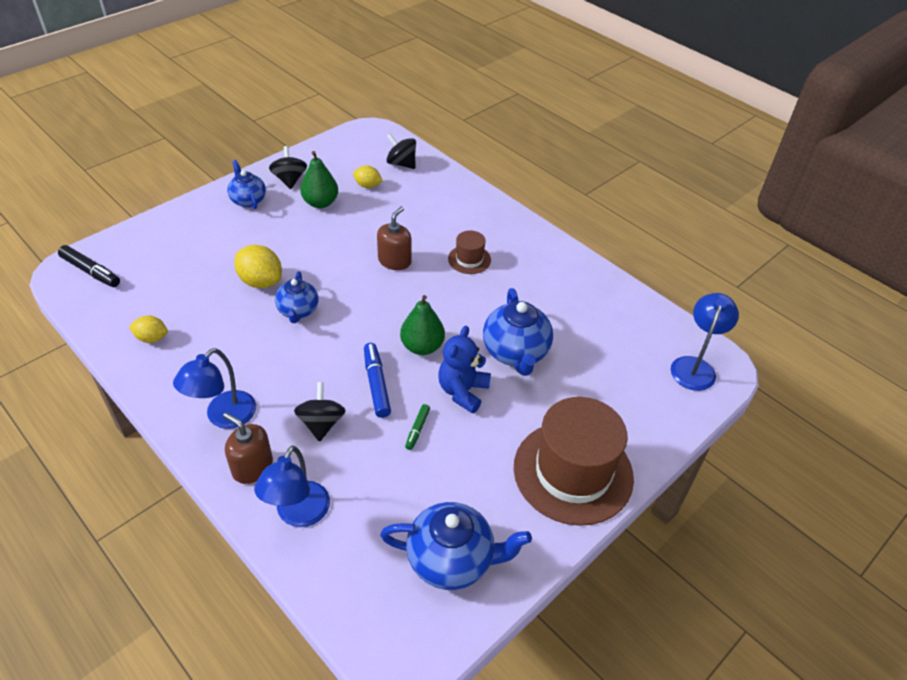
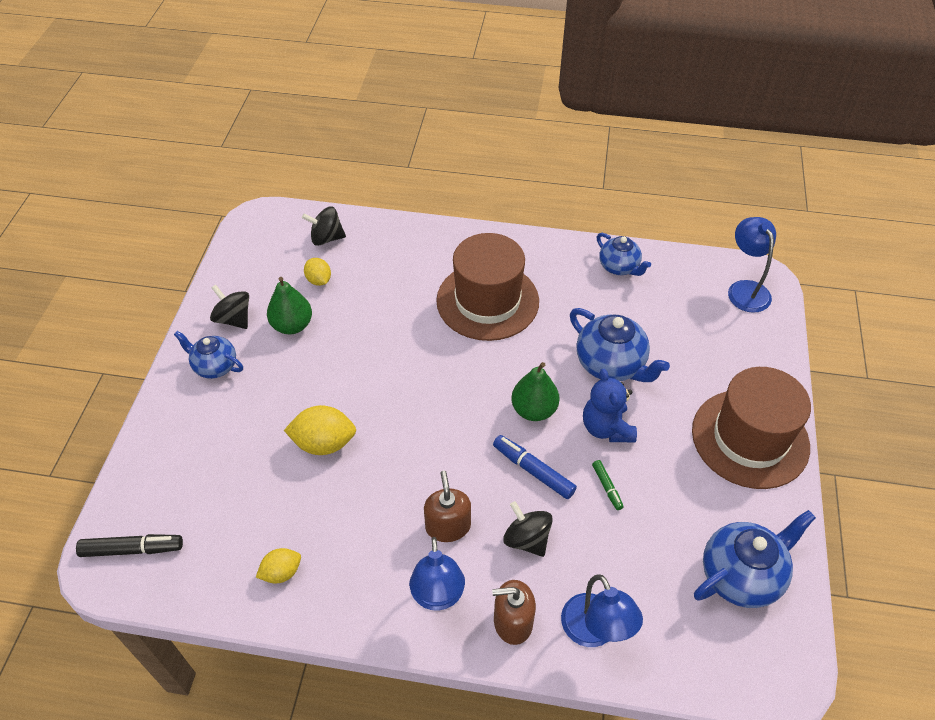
camera: 35 degrees left, 5 degrees up
(298, 311) = (392, 449): blue teapot -> blue teapot (619, 267)
(368, 186) = (319, 280): yellow lemon -> yellow lemon turned 75 degrees clockwise
(394, 261) = (425, 343): brown soap dispenser -> brown soap dispenser (448, 526)
(469, 259) = (487, 301): brown hat -> brown hat, size x2.19

